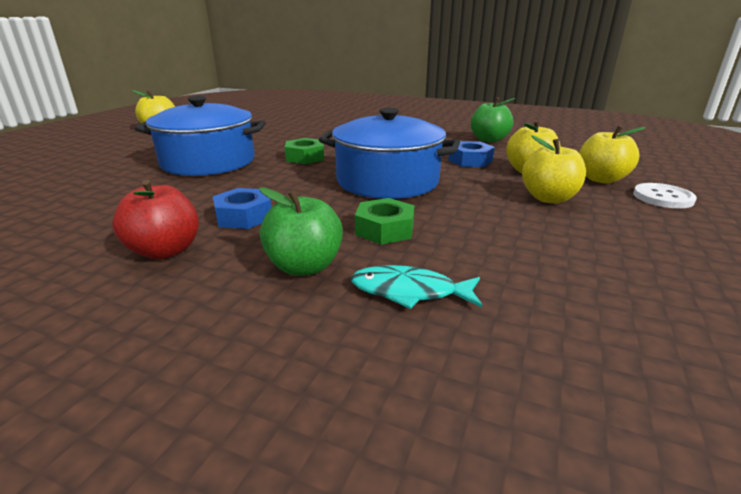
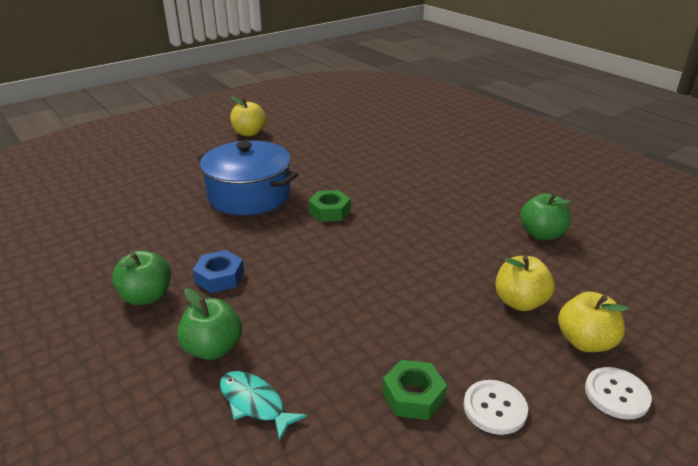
camera: 30 degrees right, 5 degrees up
(165, 251) = (147, 296): red apple -> green apple
(384, 229) = (302, 332): green nut -> green nut (413, 396)
(387, 181) = (366, 270): blue pot -> none
(470, 160) = (478, 264): blue nut -> none
(548, 198) = (488, 348): yellow apple -> none
(608, 227) = (494, 408): none -> white button

